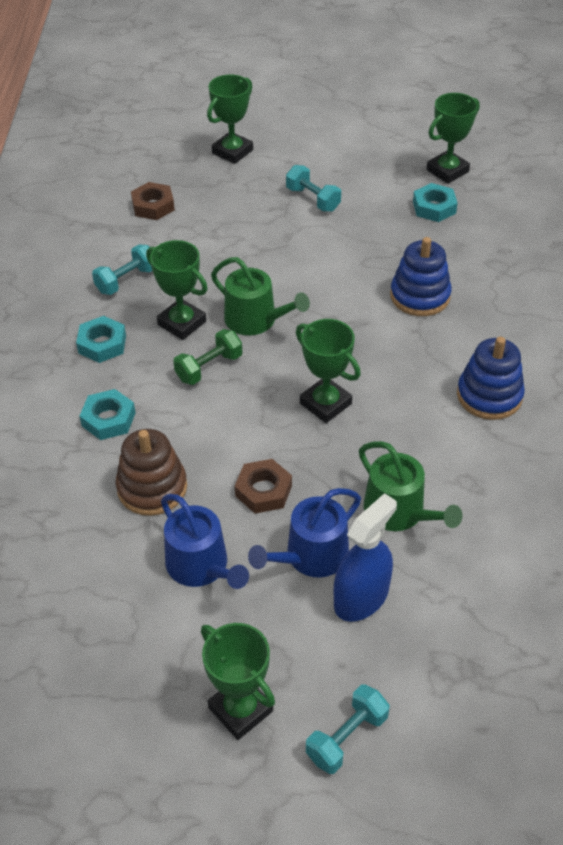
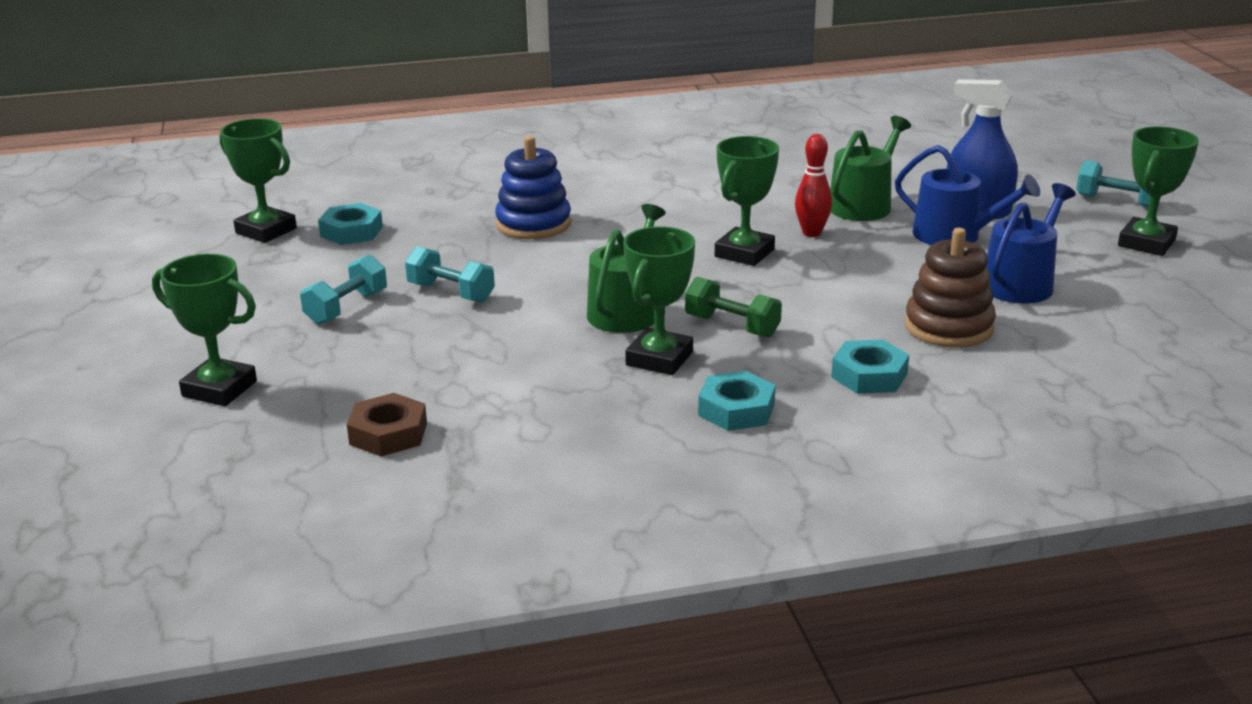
camera: 105 degrees left, 20 degrees down
(126, 280) = (588, 419): turquoise dumbbell -> turquoise dumbbell (451, 293)
(263, 491) = (896, 267): brown nut -> none
(350, 456) = (811, 233): none -> red bowling pin
(489, 396) = (677, 181): blue stacking toy -> none

